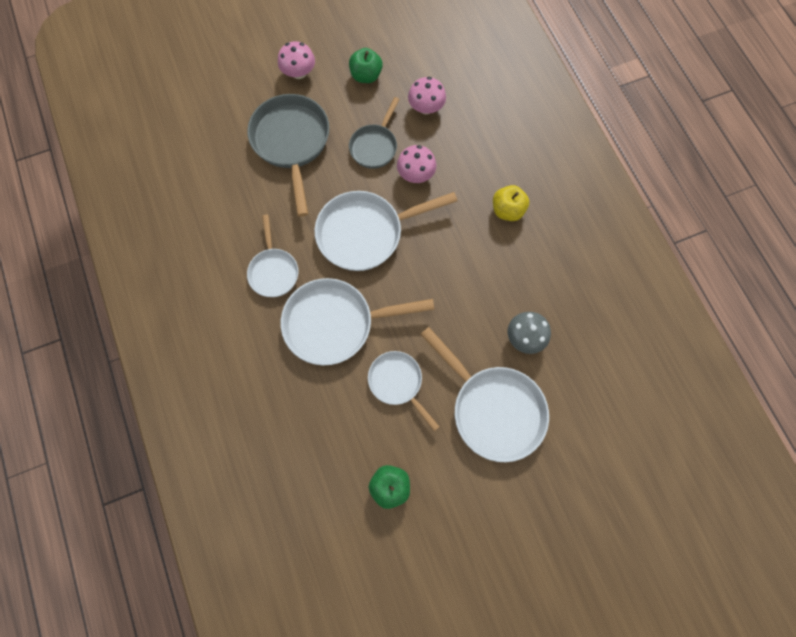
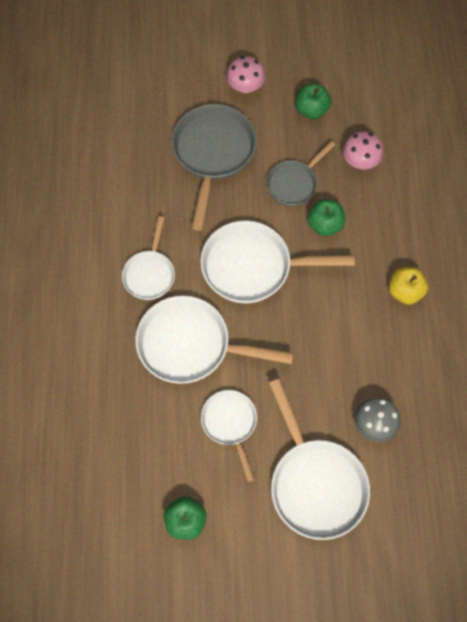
camera: 20 degrees right, 5 degrees down
(416, 174) = (325, 225): pink mushroom -> green apple

